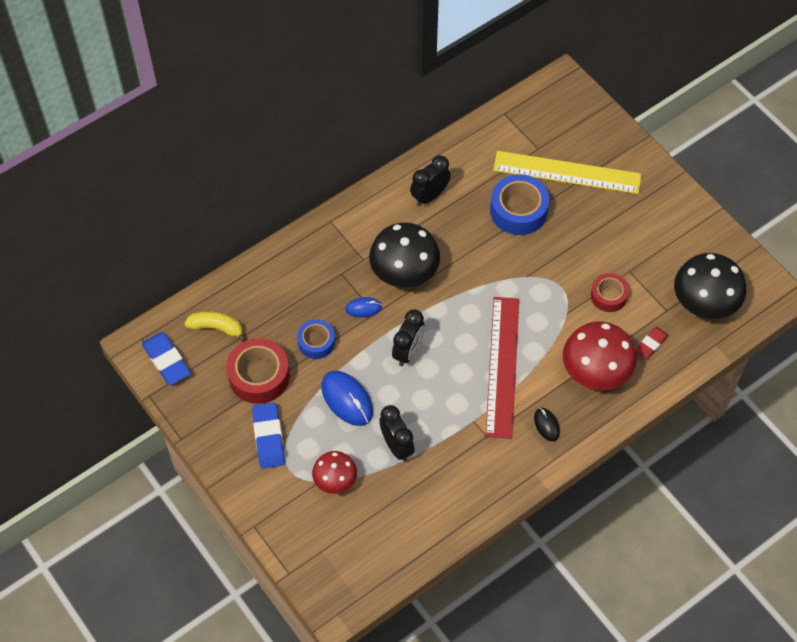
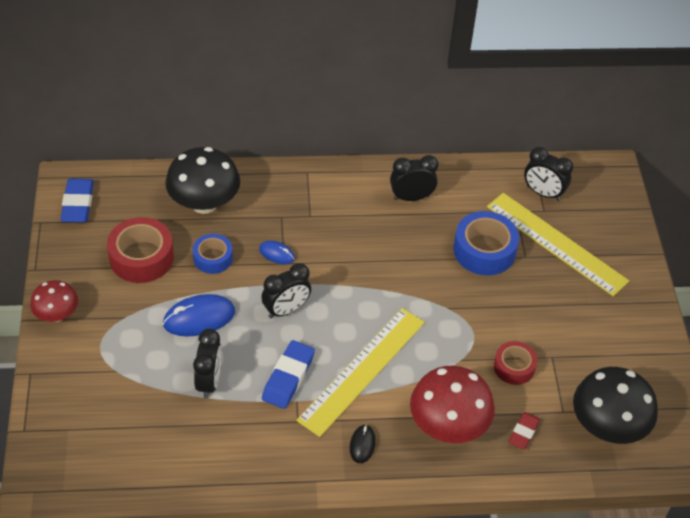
camera: 30 degrees right, 10 degrees down
(216, 328) = (140, 201): yellow banana -> none
(268, 437) = (106, 310): blue eraser -> blue eraser (288, 377)
(335, 480) = (131, 378): red mushroom -> red mushroom (57, 314)
(347, 399) = (199, 318): blue mouse -> blue mouse turned 75 degrees clockwise
(404, 272) = (337, 245): black mushroom -> black mushroom (204, 203)
(502, 366) = (362, 370): red ruler -> yellow ruler
(527, 133) = (543, 193): none -> black clock
(651, 344) = (523, 432): red eraser -> red eraser turned 45 degrees counterclockwise

